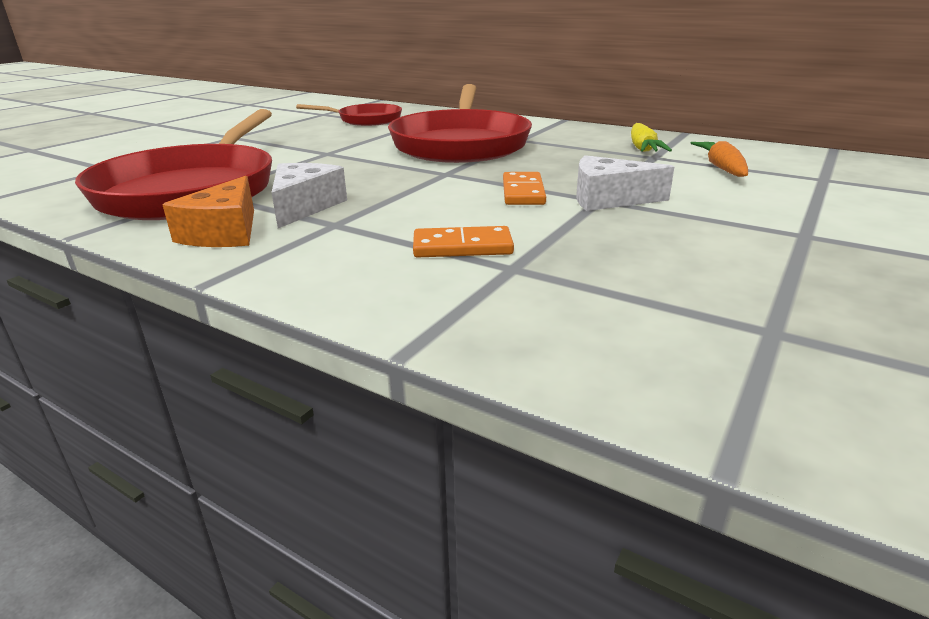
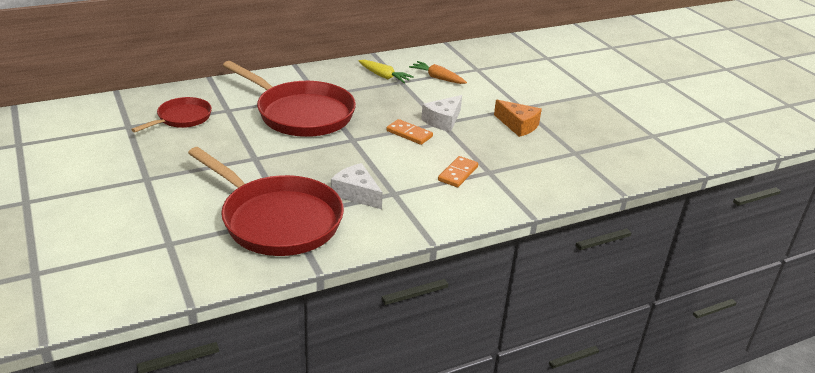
camera: 60 degrees left, 5 degrees up
(224, 232) = (370, 224): orange cheese -> orange cheese (518, 125)

